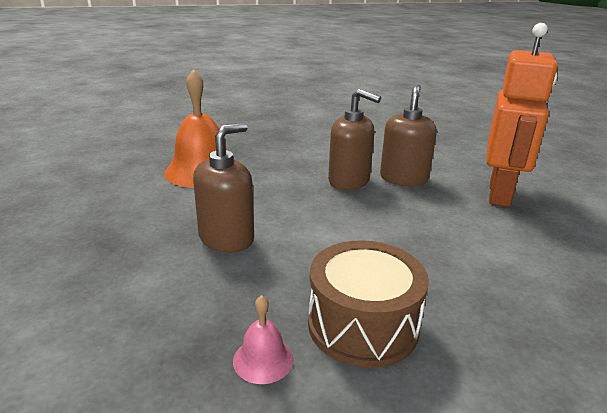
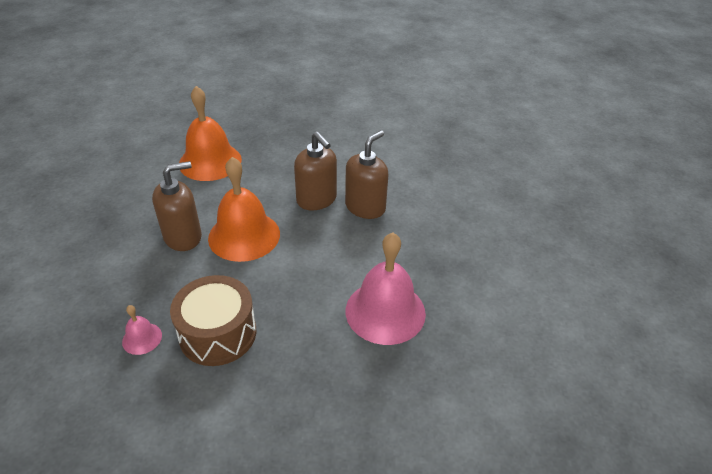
camera: 20 degrees right, 15 degrees up
(300, 223) = (244, 235): none -> orange bell
(500, 194) = (433, 245): orange robot -> none
(523, 255) = (385, 311): none -> pink bell

